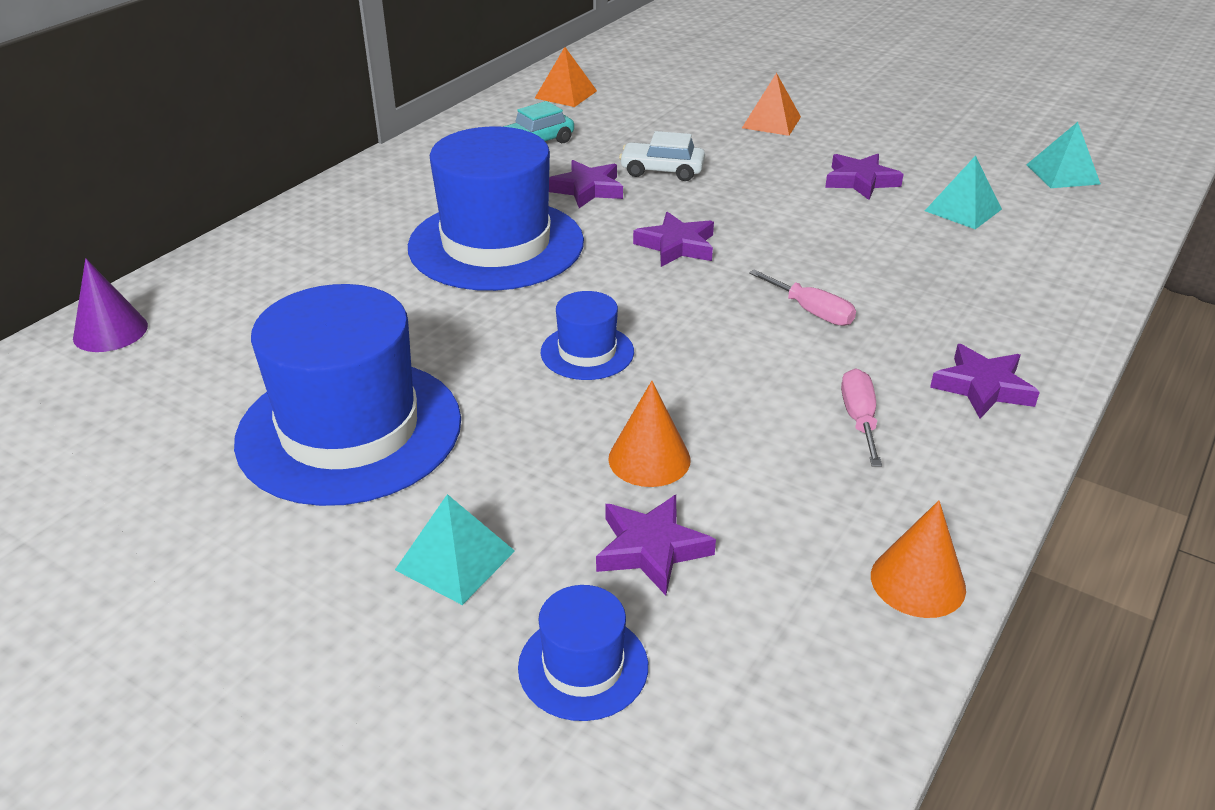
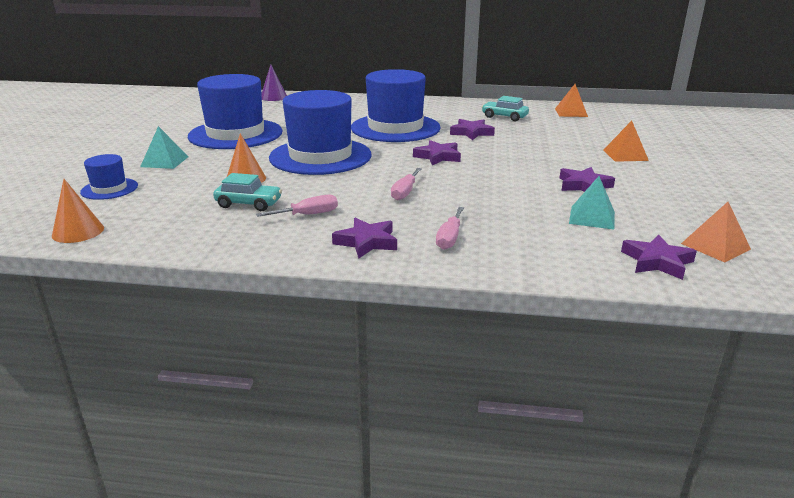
camera: 65 degrees right, 10 degrees down
(587, 352) = (320, 156): blue hat -> blue hat, size x2.16
(651, 549) = (183, 188): purple star -> purple star (657, 262)
(662, 171) = (516, 142): white car -> none
(780, 474) = (249, 204): none -> turquoise car
(918, 582) = (179, 241): orange cone -> orange cone (78, 231)
(991, 320) = (449, 238): none -> pink screwdriver
(1062, 174) = (715, 246): turquoise pyramid -> orange pyramid

